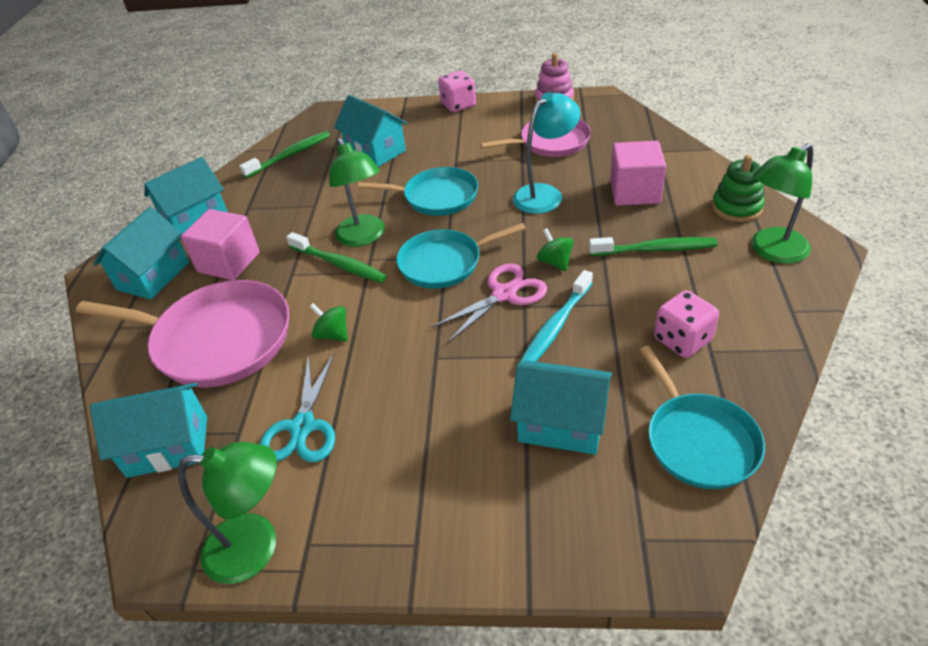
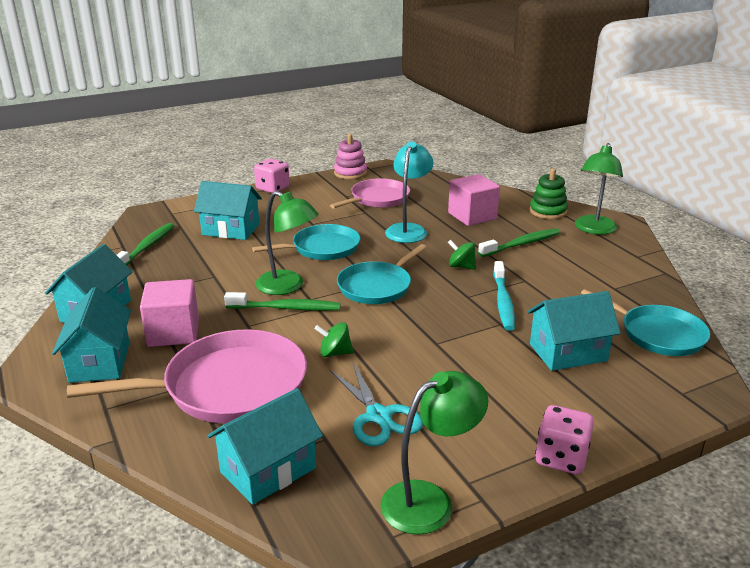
camera: 35 degrees left, 15 degrees down
(504, 294) = (445, 293): pink scissors -> none
(682, 340) = (592, 287): pink dice -> pink dice (561, 458)

